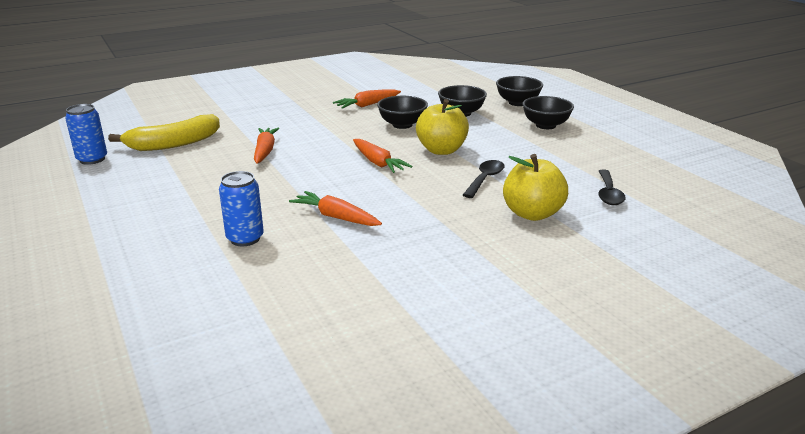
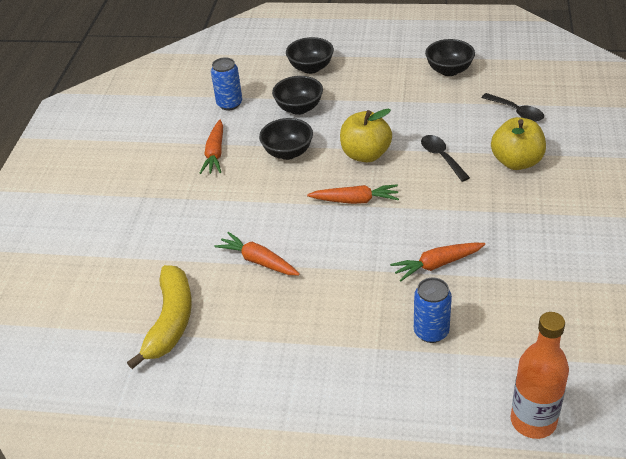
camera: 50 degrees left, 15 degrees up
(92, 159) = (147, 398): blue can -> blue can (229, 104)
(162, 323) = (533, 421): none -> orange bottle
(545, 125) = (373, 78): black bowl -> black bowl (449, 70)

